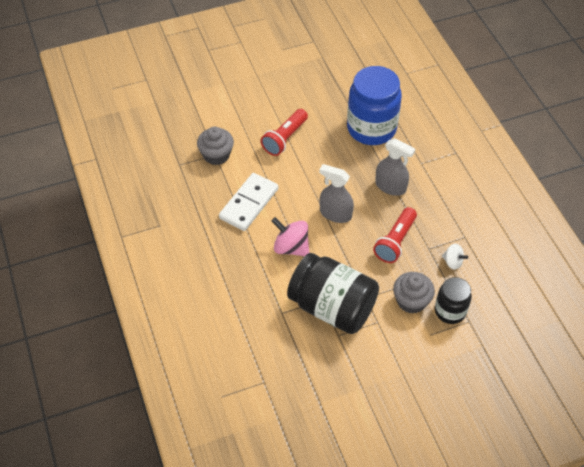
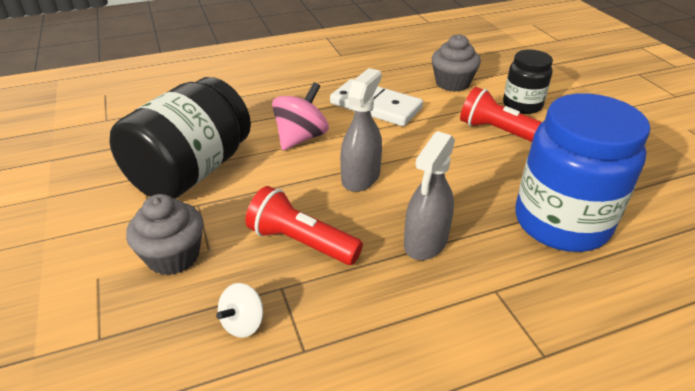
camera: 90 degrees right, 15 degrees down
(450, 311) = (133, 309): black jar -> black jar (522, 105)

